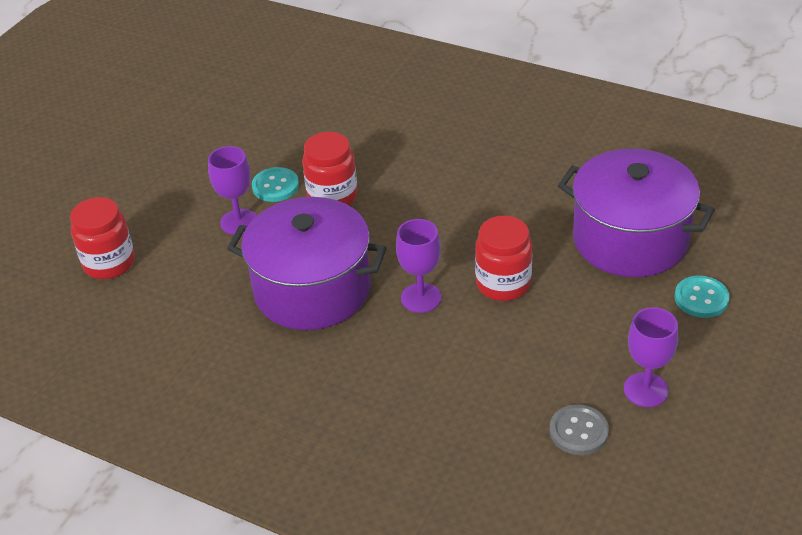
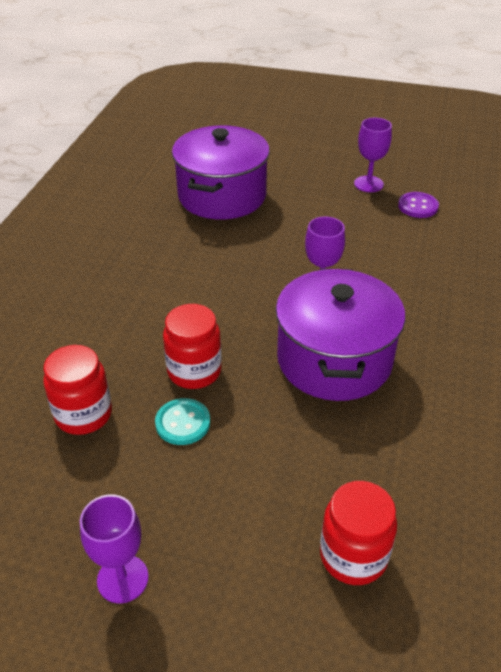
camera: 105 degrees left, 0 degrees up
(239, 222) = (250, 442): purple goblet -> purple goblet (122, 579)
(503, 284) = (289, 249): red jar -> red jar (83, 414)
(578, 431) = (418, 206): grey button -> purple button
(701, 298) = (276, 167): turquoise button -> none

